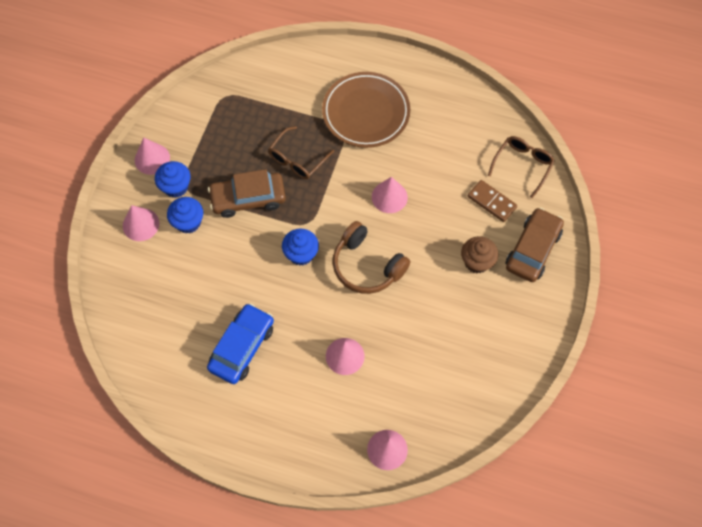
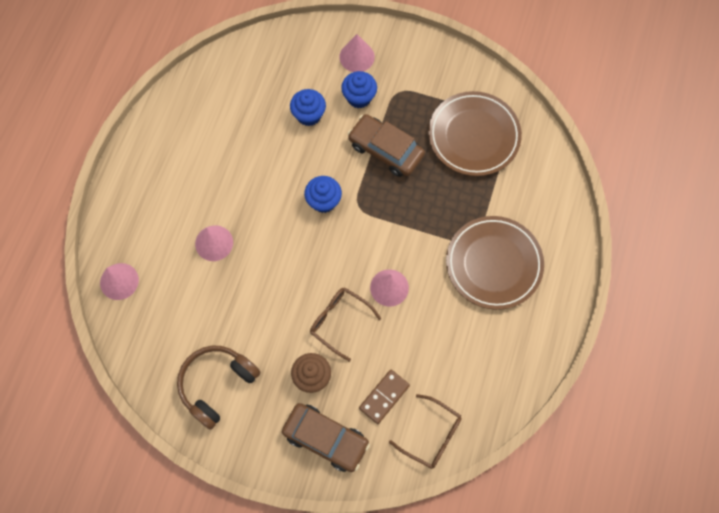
camera: 90 degrees right, 5 degrees up
(152, 159) = (429, 61): pink cone -> none
(176, 187) = (398, 84): blue cupcake -> blue cupcake (309, 115)
(237, 123) = (473, 136): none -> brown plate
(242, 347) = (228, 151): blue car -> none
(248, 198) = (385, 150): brown car -> brown car turned 45 degrees counterclockwise
(297, 159) = (432, 195): brown glasses -> brown glasses (339, 321)
(367, 266) = (309, 264): brown headphones -> brown headphones (217, 385)

